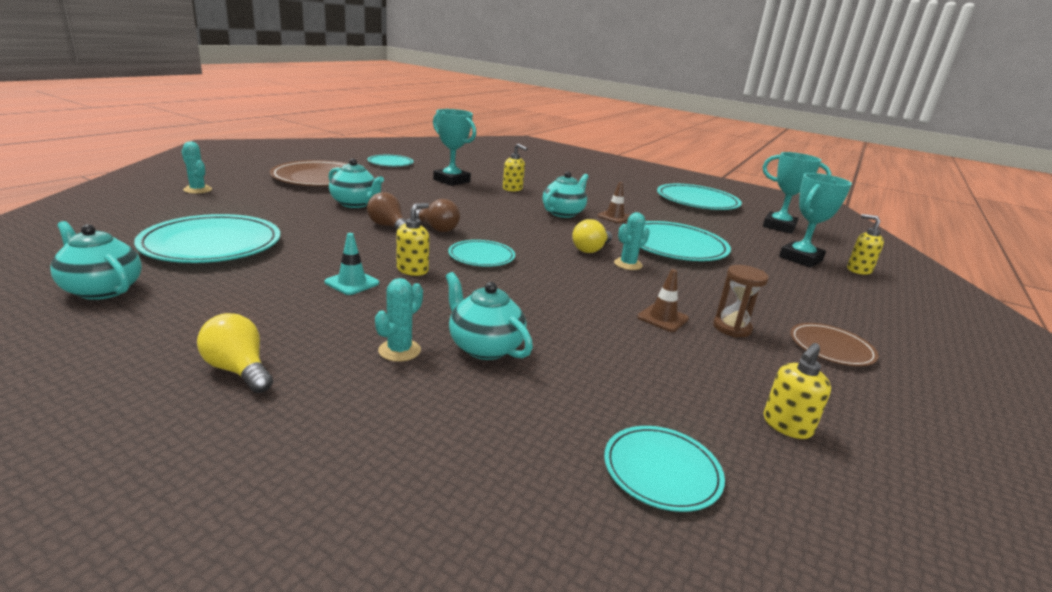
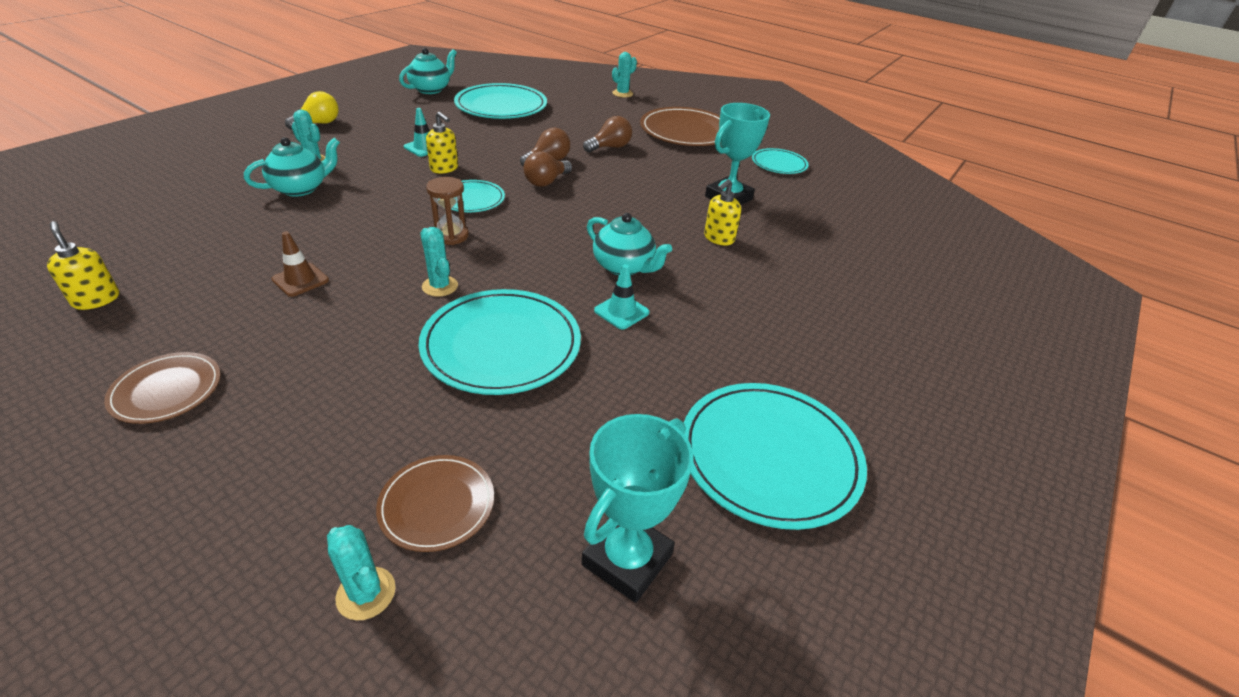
camera: 95 degrees right, 15 degrees up
(355, 204) = (610, 147): turquoise teapot -> brown light bulb
(591, 249) = (488, 267): yellow light bulb -> none
(614, 217) = (621, 311): brown traffic cone -> turquoise traffic cone
(661, 471) = (115, 231): turquoise plate -> none
(732, 328) = (255, 322): brown hourglass -> brown hourglass (451, 236)
(800, 259) = (437, 505): turquoise trophy -> brown plate
(858, 270) = (366, 593): yellow soap dispenser -> turquoise cactus

